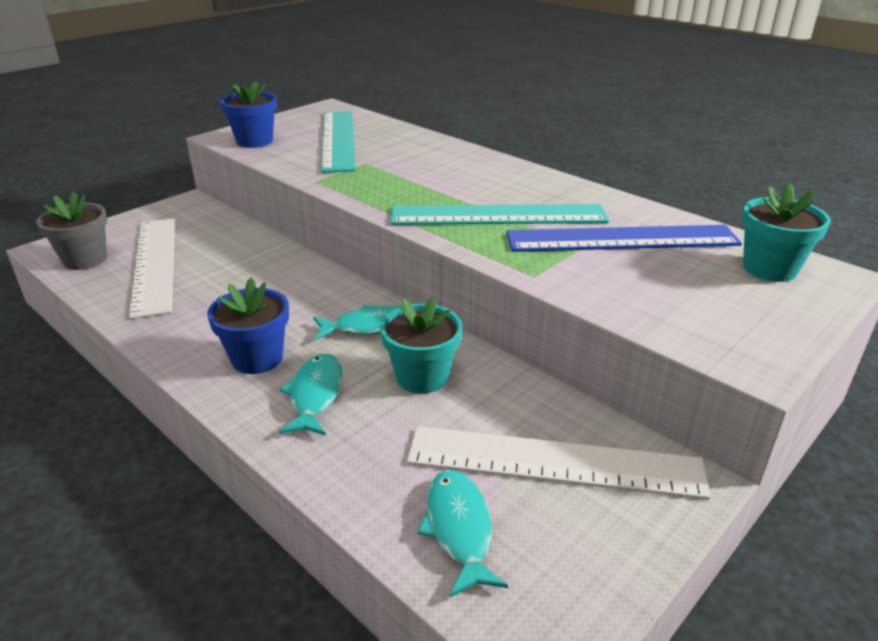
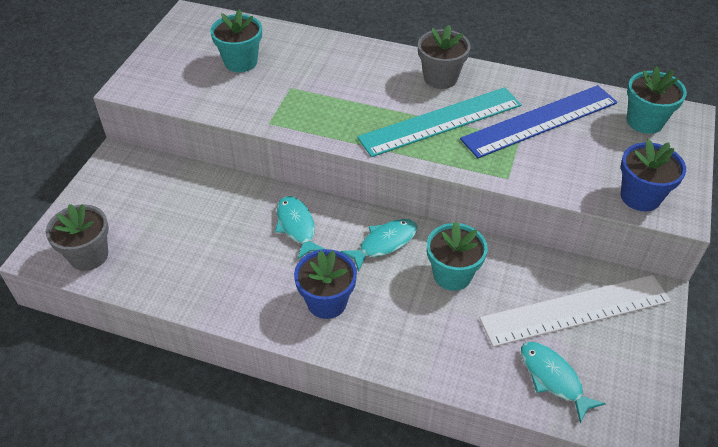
camera: 25 degrees left, 15 degrees up
(155, 264) = (157, 239): white ruler -> none
(254, 141) = (166, 85): blue flower pot -> blue flower pot (640, 196)
(315, 395) = (394, 317): turquoise fish -> turquoise fish (296, 226)
(338, 140) = (241, 62): turquoise ruler -> turquoise flower pot
(531, 185) = (440, 78): none -> grey flower pot

